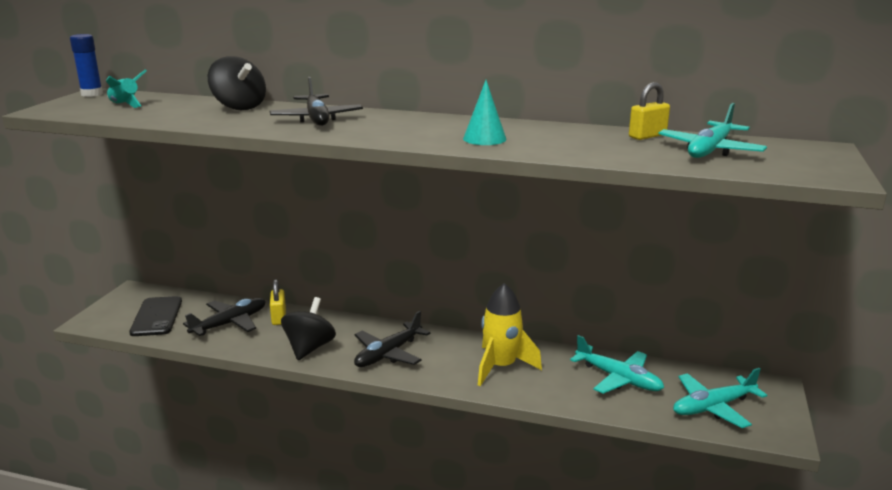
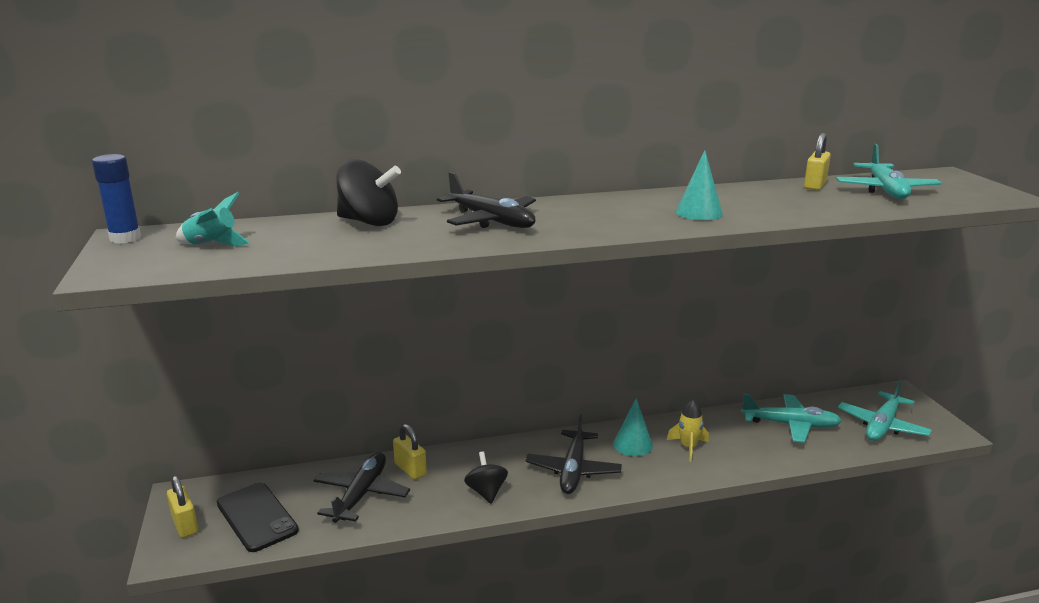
camera: 30 degrees left, 0 degrees up
(115, 308) = (185, 525): none -> yellow padlock
(309, 348) = (486, 492): black spinning top -> black spinning top, size x0.66
(458, 351) = (633, 444): none -> turquoise cone
(501, 367) = (688, 447): yellow rocket -> yellow rocket, size x0.56

